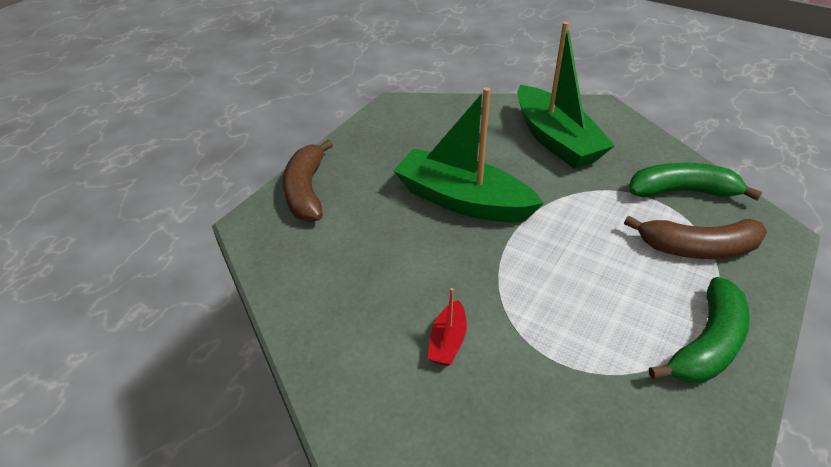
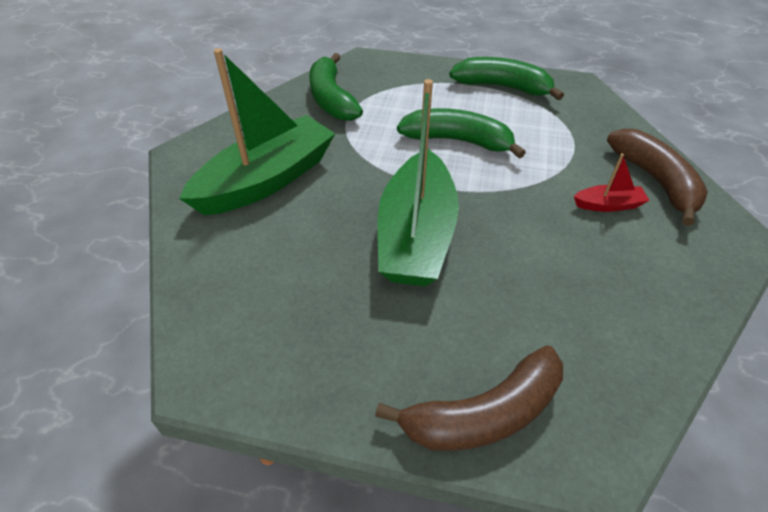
camera: 110 degrees left, 5 degrees up
(587, 262) = (457, 141): none -> green banana
(698, 248) = (405, 91): brown banana -> brown banana (655, 181)

